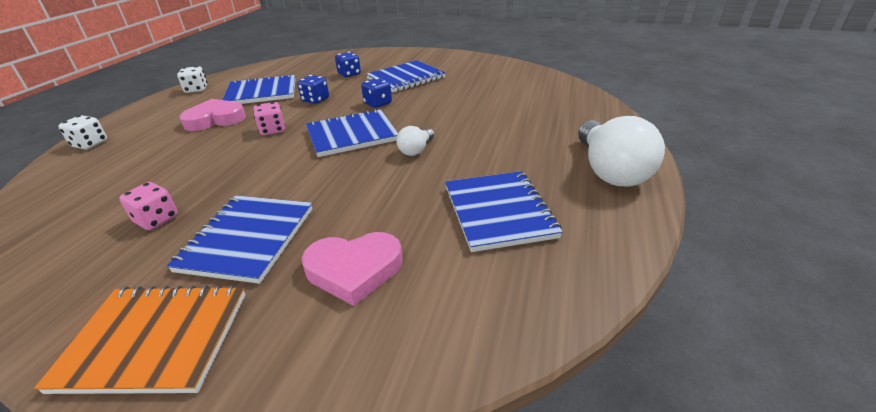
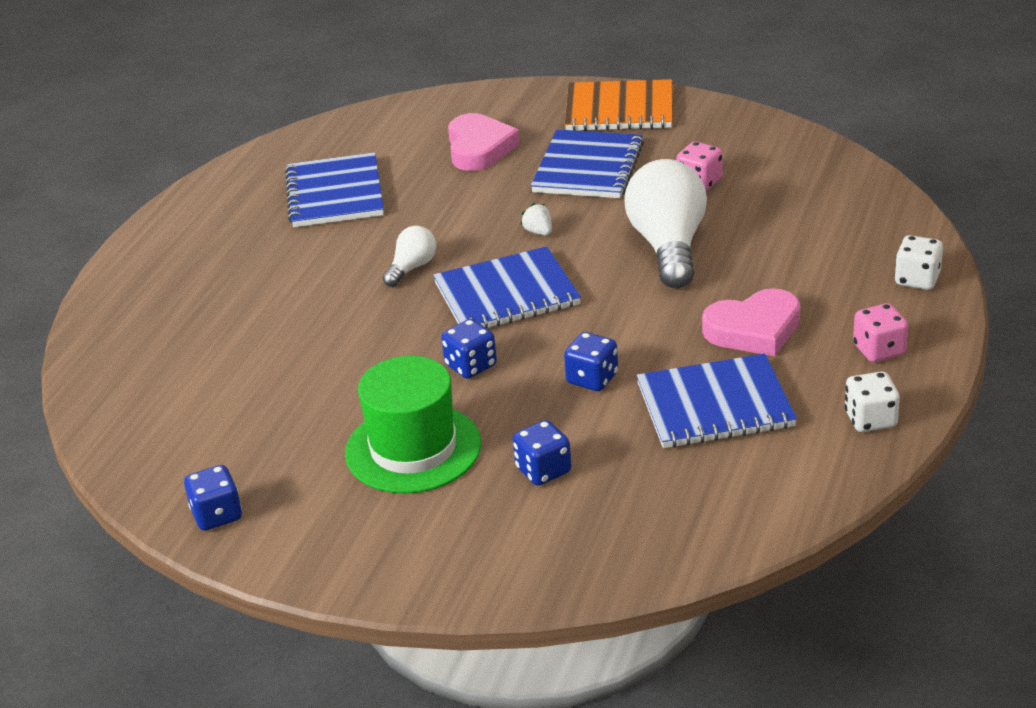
camera: 175 degrees left, 0 degrees up
(272, 130) = (637, 305): pink dice -> pink dice (879, 350)
(318, 175) = (538, 232): none -> white strawberry
(354, 270) = (479, 148): pink heart -> pink heart turned 90 degrees clockwise
(406, 78) = (413, 448): blue notebook -> green hat
(484, 62) = (217, 515): none -> blue dice
(610, 171) = (183, 238): white light bulb -> white light bulb (668, 246)

